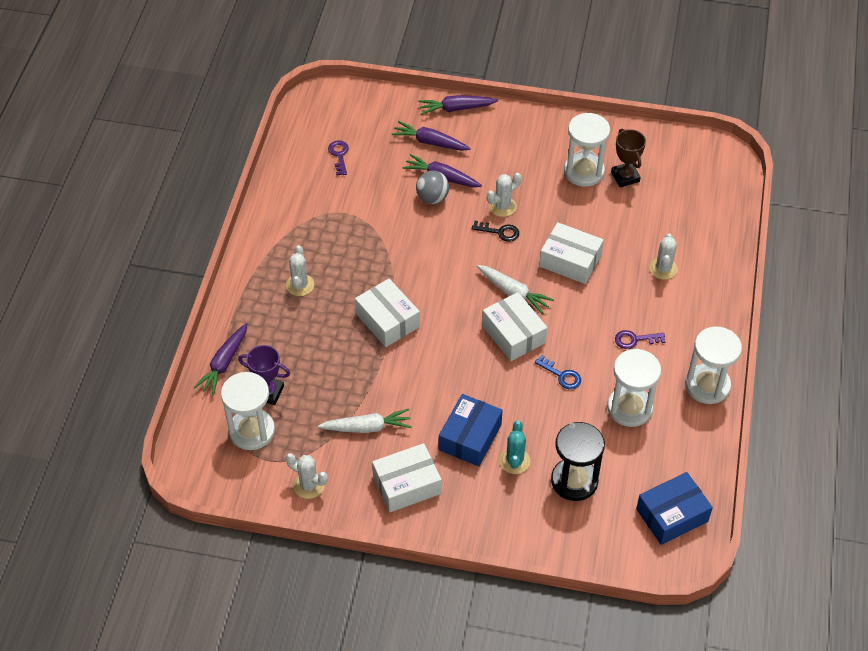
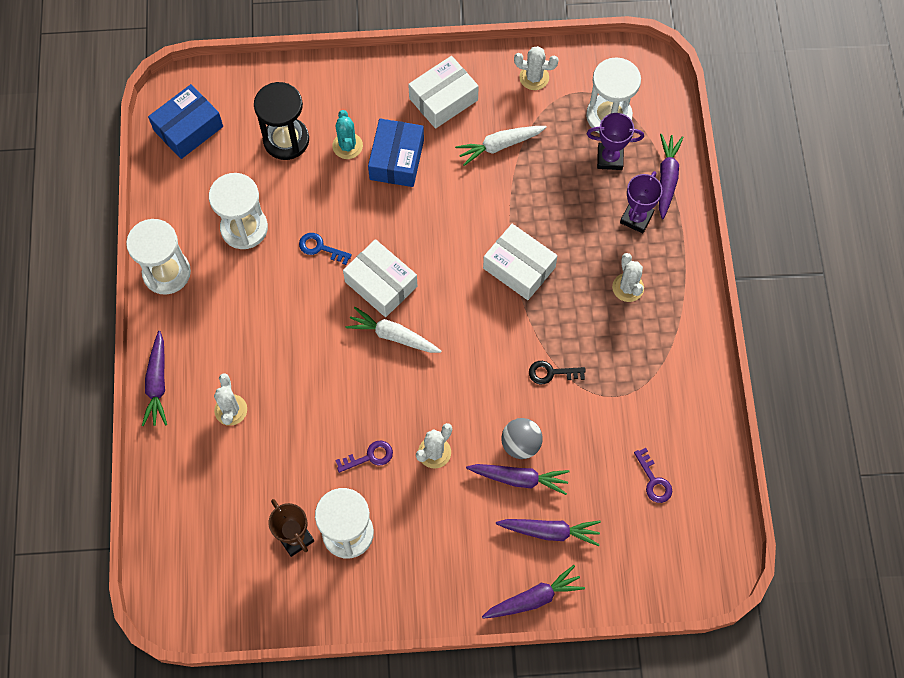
camera: 165 degrees right, 15 degrees up
(267, 337) = (636, 218): none -> purple trophy
(500, 232) = (428, 414): black key -> black key (551, 373)
(570, 261) = (339, 394): white box -> none
(635, 340) = (250, 309): purple key -> purple key (369, 456)
(724, 300) = (157, 383): none -> purple carrot

